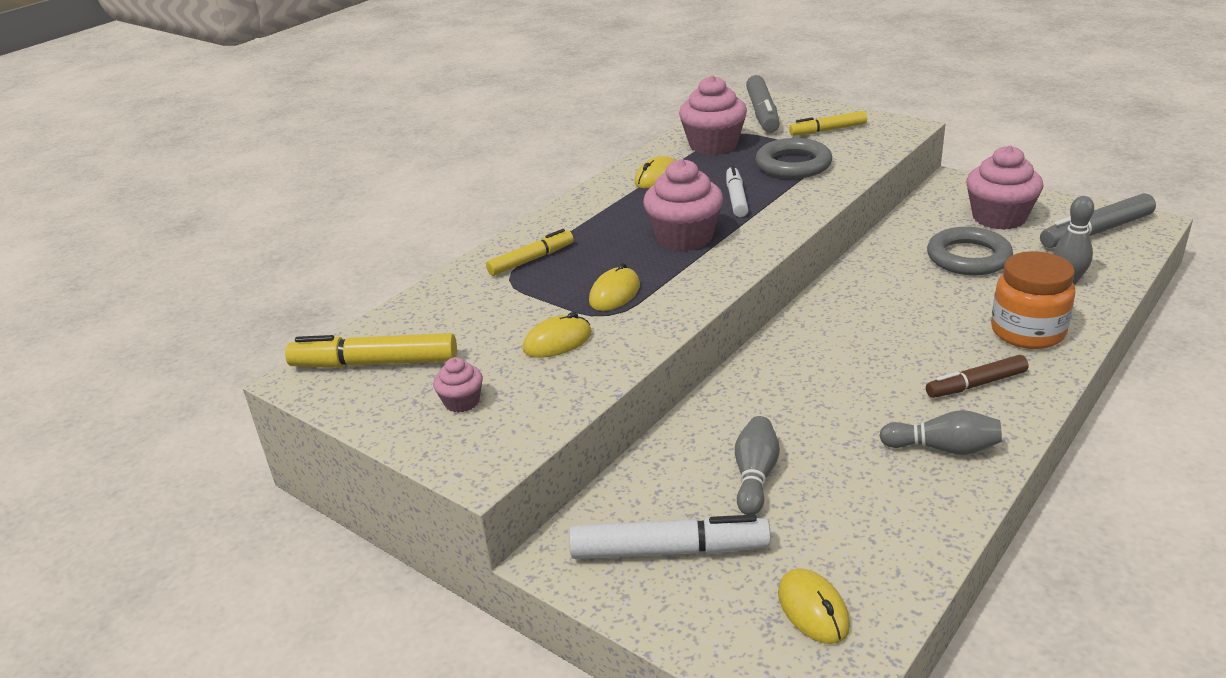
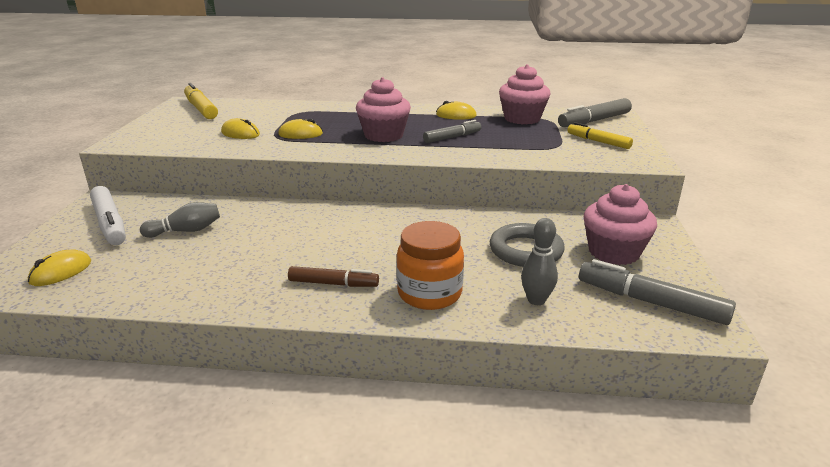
camera: 55 degrees right, 5 degrees down
(462, 402) = (173, 129): pink cupcake -> none
(531, 260) = (323, 112): yellow marker -> none
(736, 198) = (452, 137): white marker -> grey marker
(793, 165) = (524, 142): grey ring -> none
(943, 448) = (242, 284): grey bowling pin -> none
(976, 384) = (333, 284): brown marker -> brown marker turned 150 degrees clockwise

